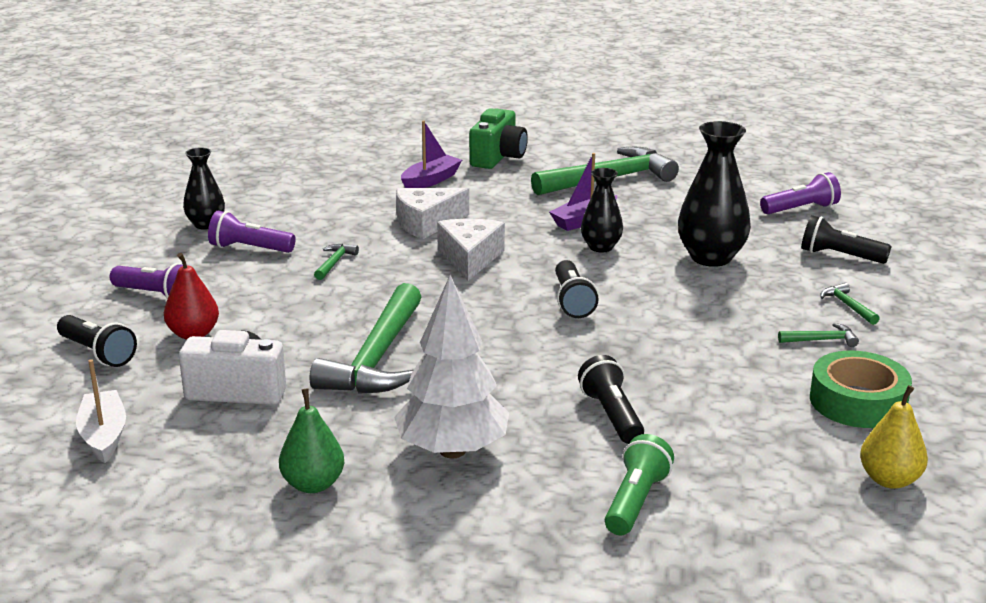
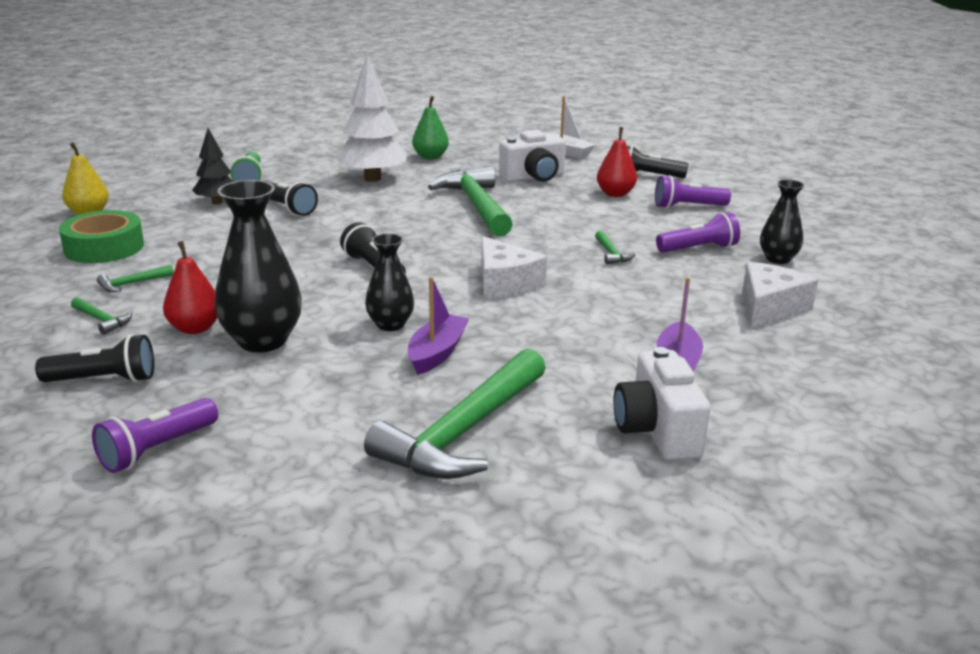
camera: 150 degrees right, 0 degrees up
(426, 223) = (595, 308): white cheese -> white cheese (769, 308)
(498, 157) = (657, 431): green camera -> white camera
(702, 456) = (217, 202): none -> black tree
(764, 280) = (195, 328): none -> red pear

